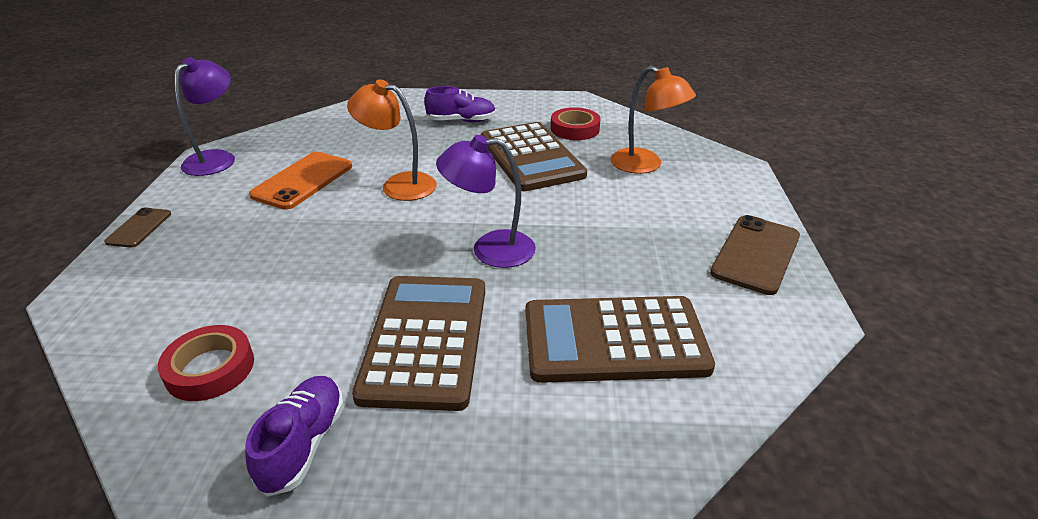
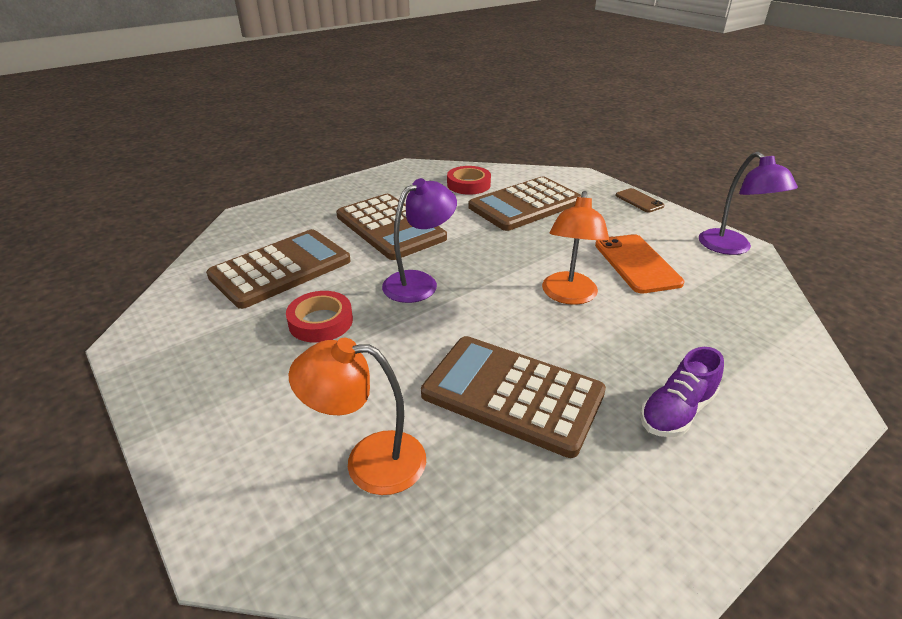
camera: 140 degrees right, 0 degrees up
(234, 286) = (525, 205): none -> brown calculator
(303, 444) = (390, 186): purple shoe -> none
(399, 184) = (568, 296): orange lamp -> orange lamp turned 120 degrees clockwise
(575, 129) = (531, 491): red tape -> red tape (321, 322)
(755, 254) = (186, 383): brown phone -> none

